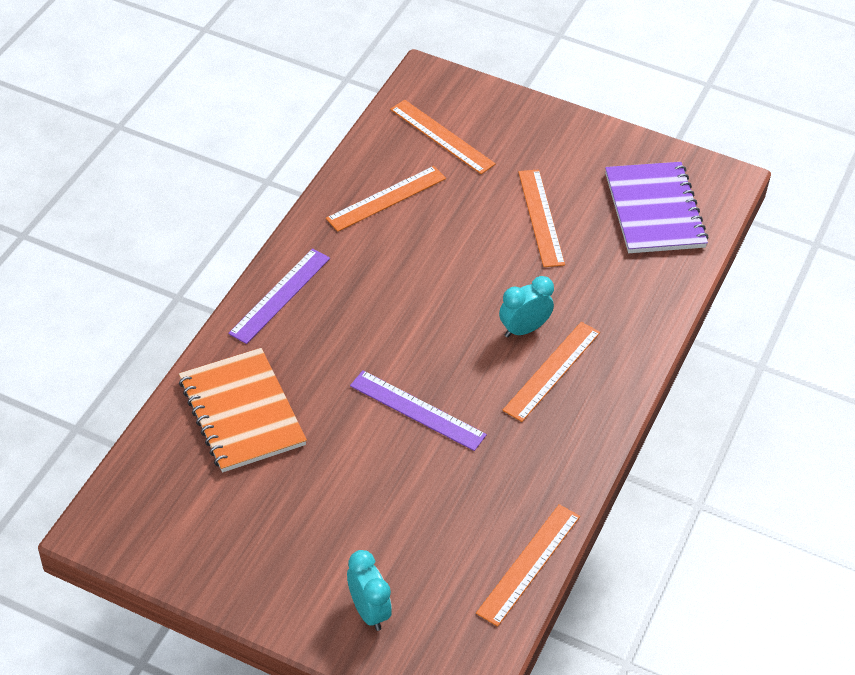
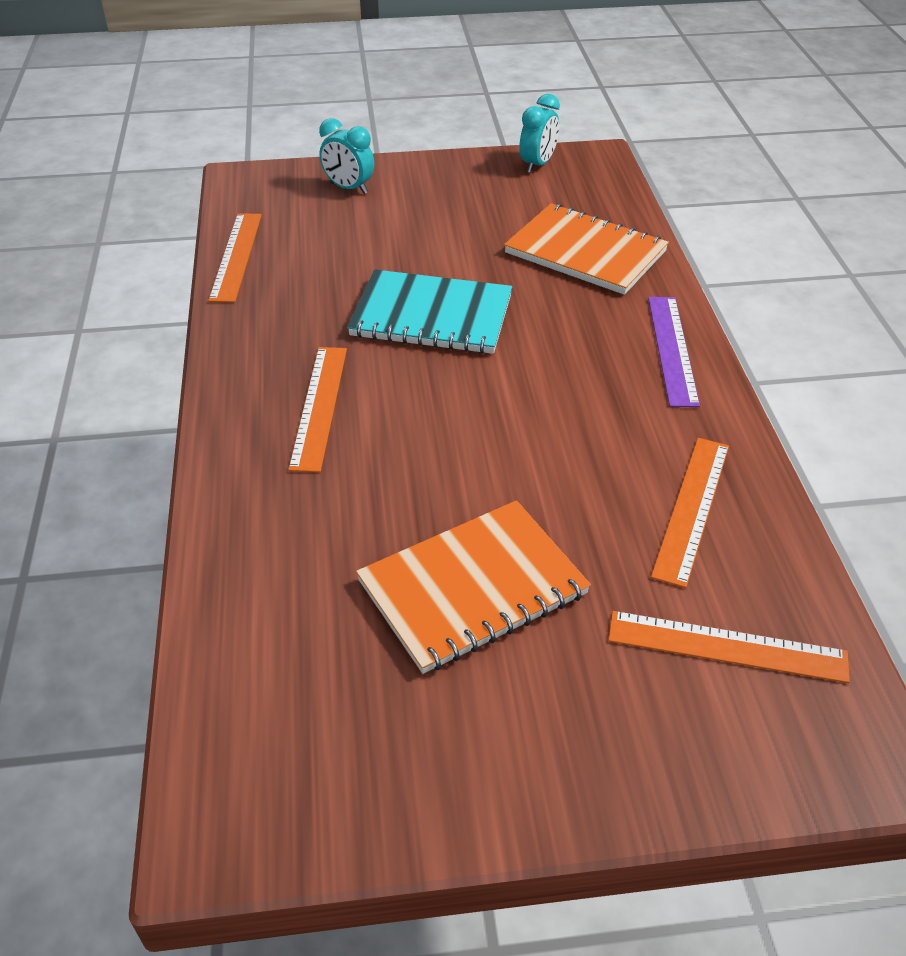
camera: 150 degrees right, 5 degrees down
(417, 410) = (431, 316): purple ruler -> turquoise notebook
(523, 329) = (383, 433): turquoise clock -> turquoise clock (537, 165)
(541, 217) = (472, 588): orange ruler -> orange notebook
(654, 210) = (311, 693): purple notebook -> none

